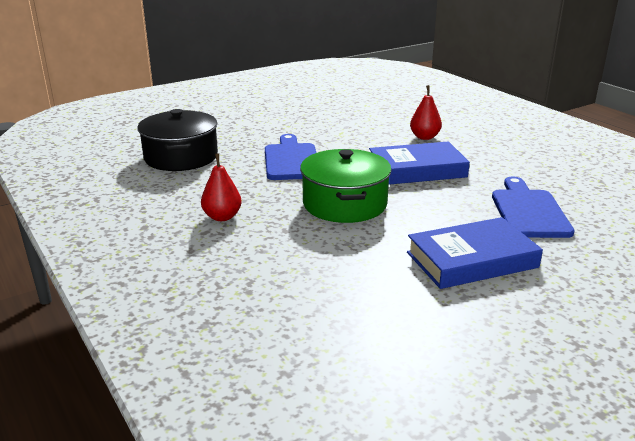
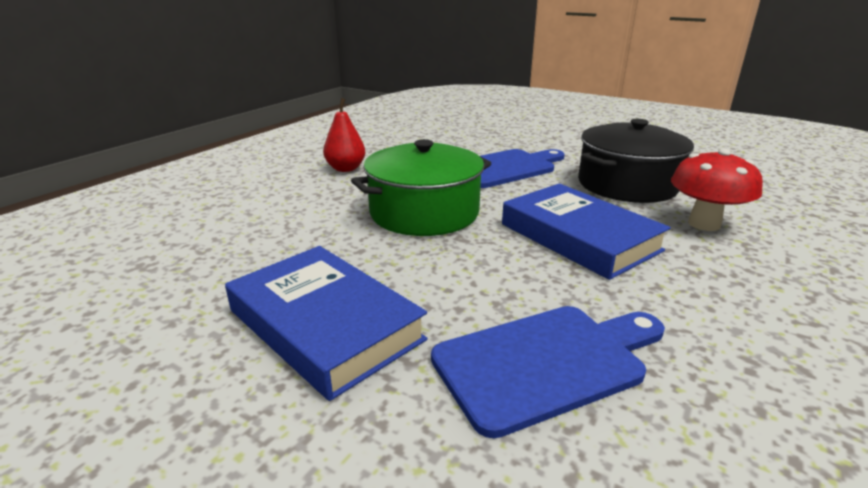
camera: 65 degrees right, 0 degrees up
(181, 157) = (452, 131): black pot -> black pot (627, 184)
(424, 137) = (704, 224): red pear -> red mushroom

